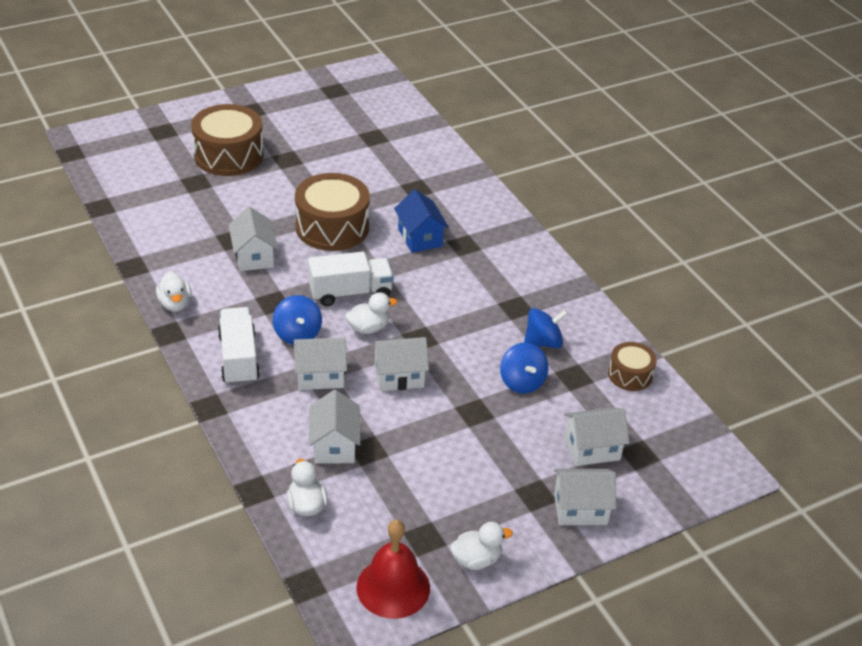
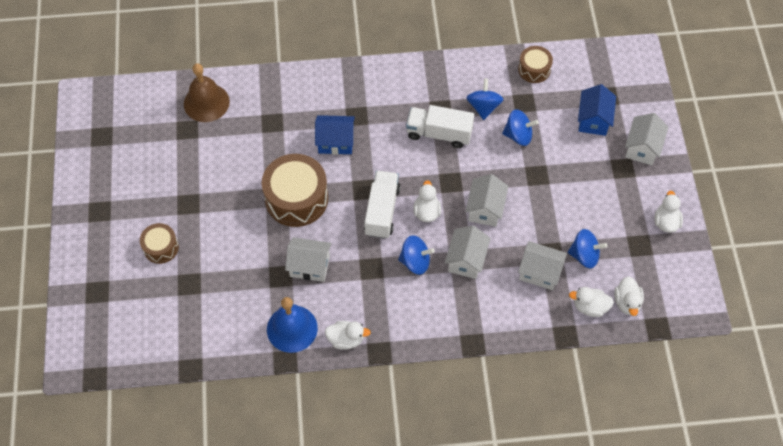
camera: 65 degrees left, 20 degrees up
(173, 262) = (292, 328): none -> blue bell
(229, 155) = (161, 247): brown drum -> brown drum, size x0.54
(239, 359) = (427, 310): white truck -> white truck (439, 133)
(330, 542) = (627, 302): none -> white duck
(380, 483) = (584, 255): none -> blue spinning top
(393, 587) = (674, 277): red bell -> none
(413, 141) = (206, 102): none -> brown bell
(592, 448) = (593, 120): white house -> blue house

